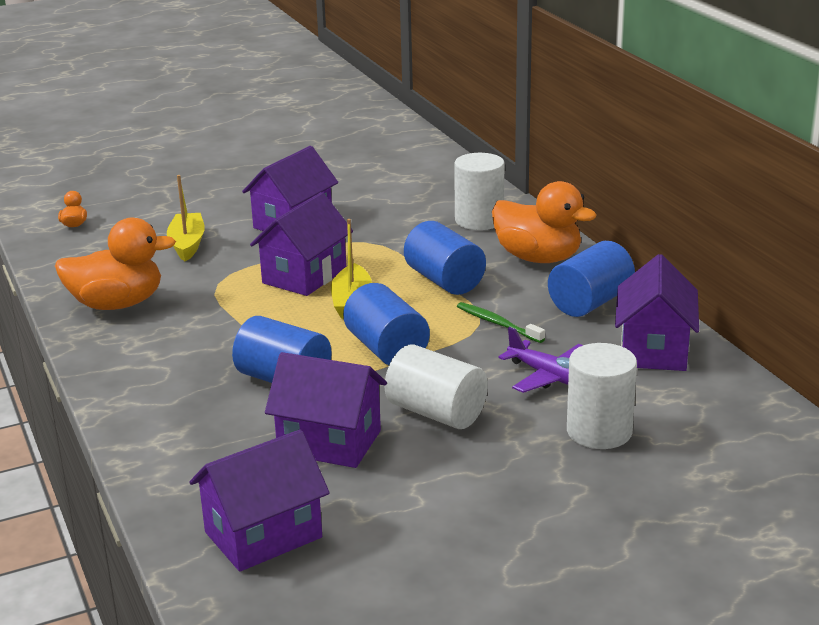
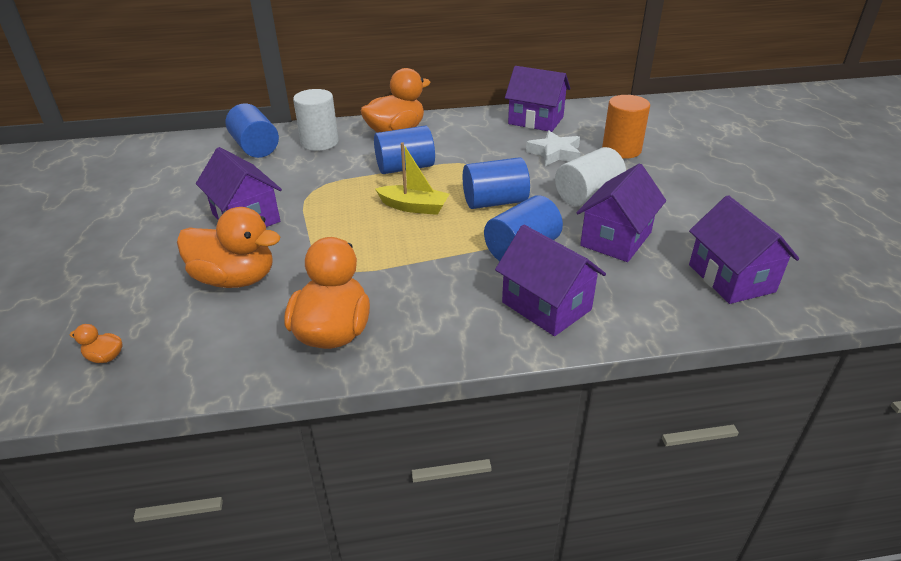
camera: 75 degrees left, 10 degrees up
(187, 244) = (235, 279): yellow boat -> orange duck
(304, 276) = (353, 222): purple house -> purple house (546, 306)
(497, 323) = (479, 158): green toothbrush -> none
(549, 377) = (555, 153): purple plane -> white star
(590, 302) = (468, 127): blue cylinder -> blue cylinder (255, 147)
(599, 431) = (621, 150): white cylinder -> orange cylinder

